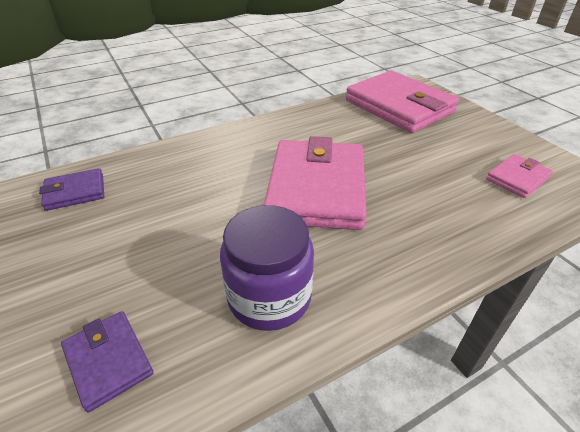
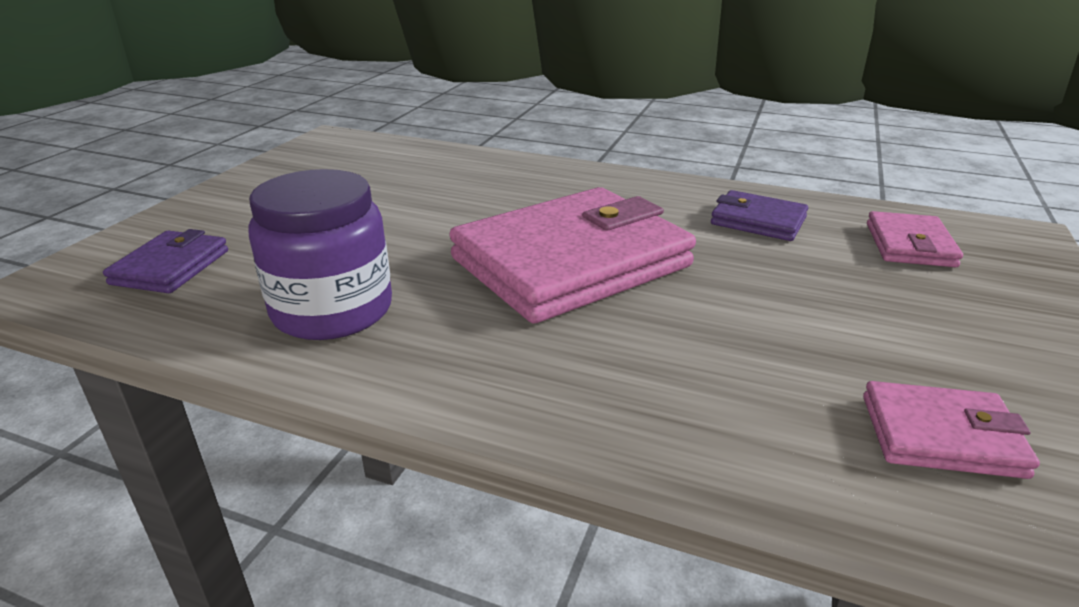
camera: 50 degrees right, 10 degrees down
(75, 192) = (368, 156): purple wallet -> purple wallet (758, 221)
(399, 106) = (909, 245): pink wallet -> pink wallet, size x0.47

